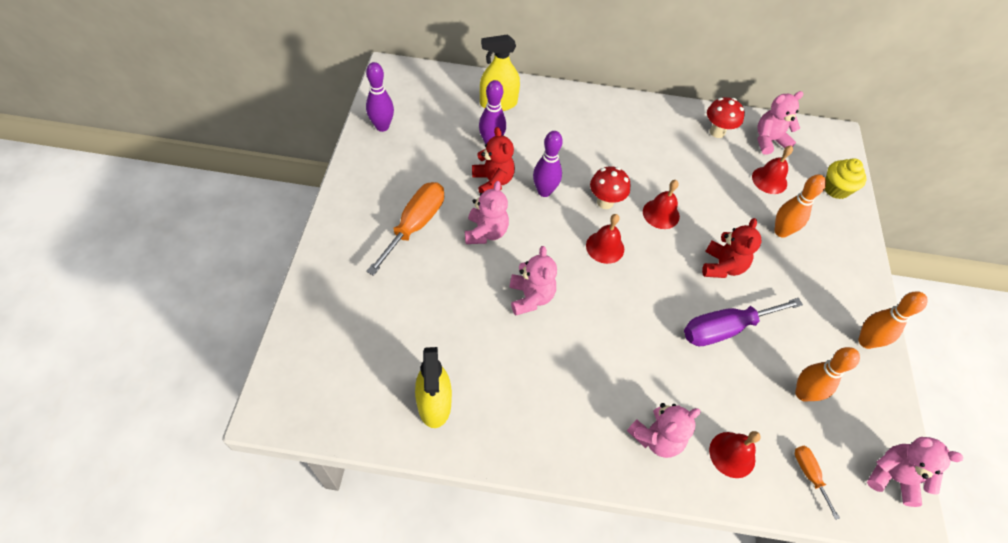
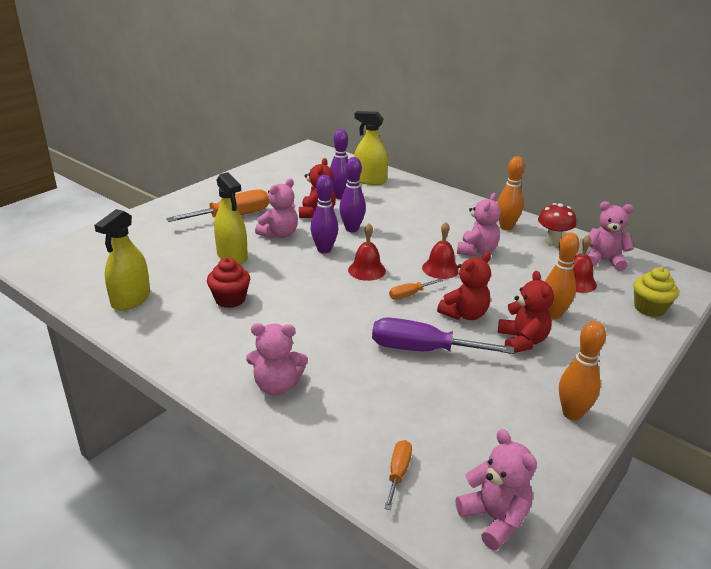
camera: 35 degrees right, 25 degrees down
(382, 126) = (269, 170): purple bowling pin -> purple bowling pin (324, 250)
(470, 288) = (232, 256): none -> yellow spray bottle
(525, 352) = (230, 299): none -> red cupcake
(530, 297) = (271, 275): pink teddy bear -> pink teddy bear (477, 251)
(605, 202) = (397, 248): red mushroom -> none
(664, 263) = (409, 295): none -> orange screwdriver
(732, 454) = (334, 425): red bell -> none
(783, 277) = (522, 341): none -> red teddy bear
(803, 393) = (456, 419): orange bowling pin -> orange bowling pin (506, 227)

